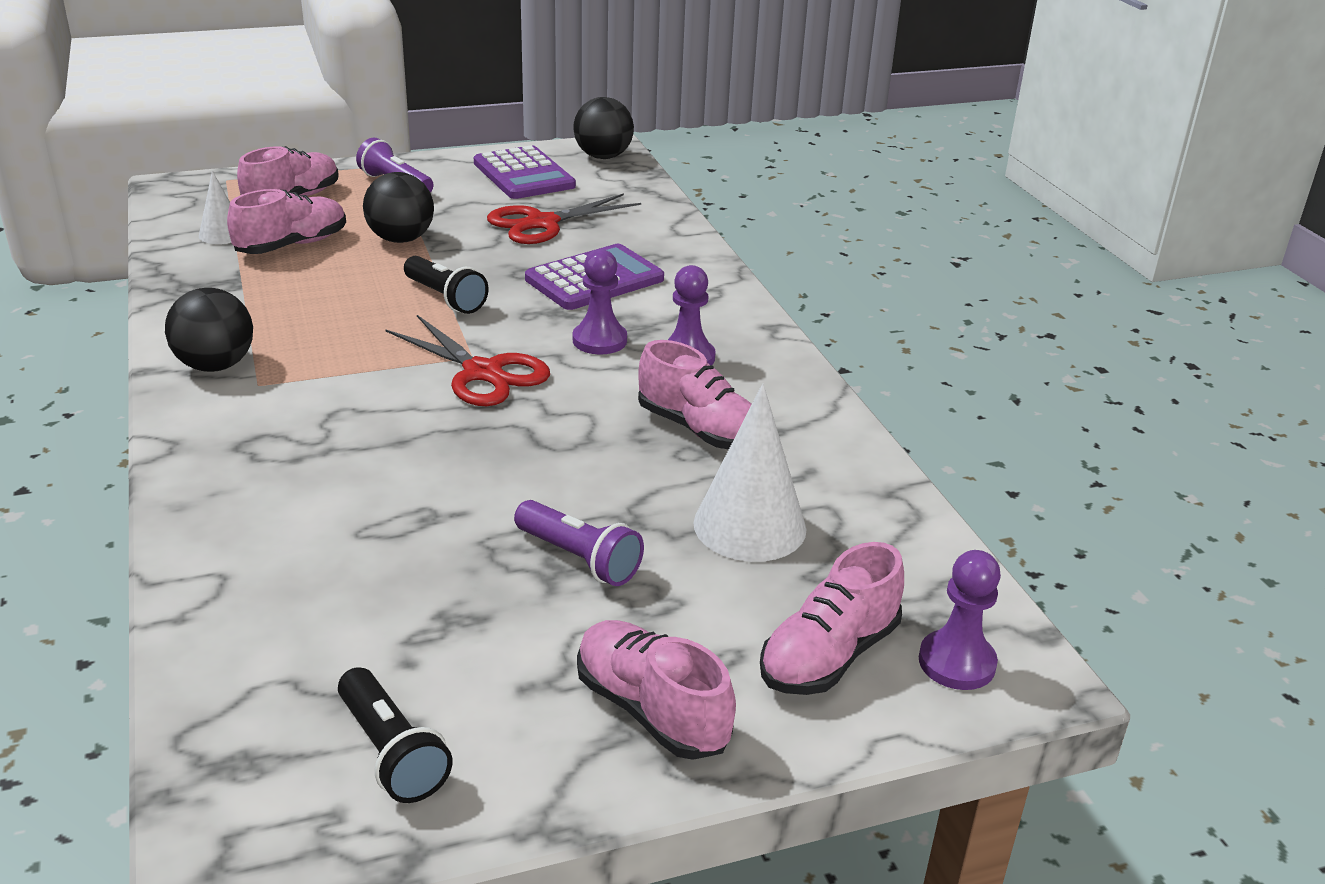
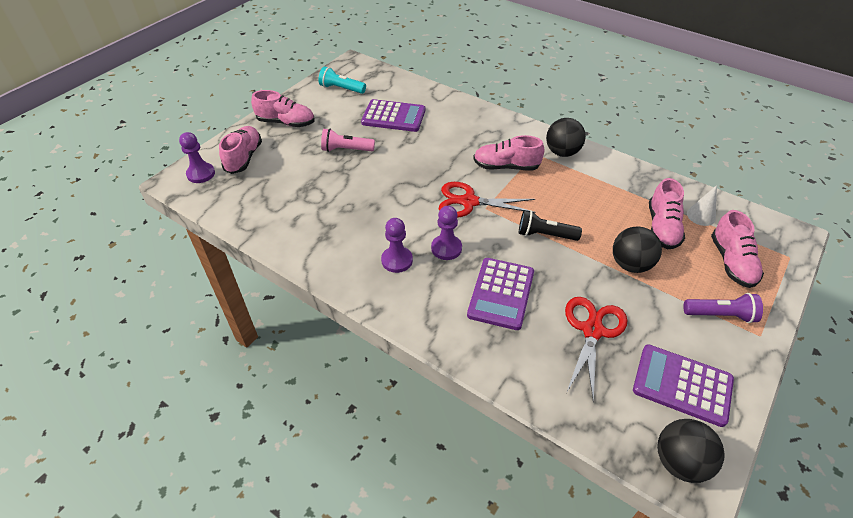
camera: 145 degrees right, 15 degrees up
(381, 586) = (393, 116): none -> purple calculator
(392, 753) = (341, 89): black flashlight -> turquoise flashlight
(579, 559) = (346, 150): purple flashlight -> pink flashlight
(699, 430) = (353, 220): pink shoe -> pink shoe (506, 166)
(749, 526) = (299, 188): white cone -> none

